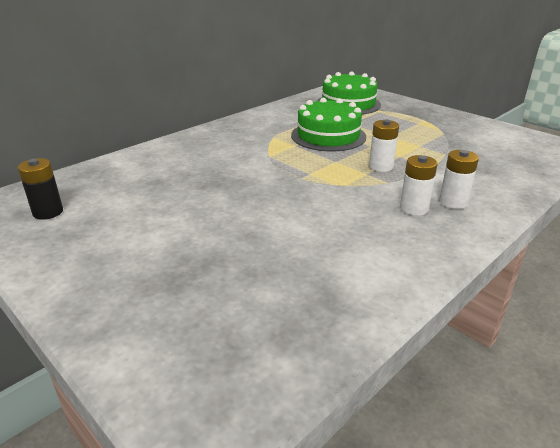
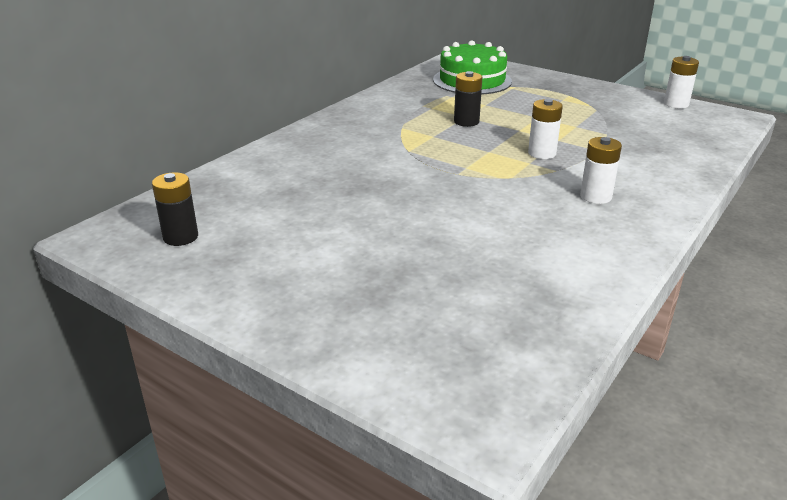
camera: 10 degrees left, 0 degrees up
(328, 136) = (466, 122): green cake -> black battery
(453, 202) = (634, 186): white battery -> white battery (676, 104)

